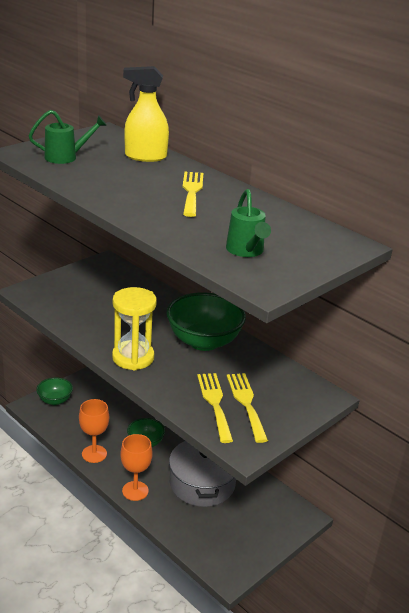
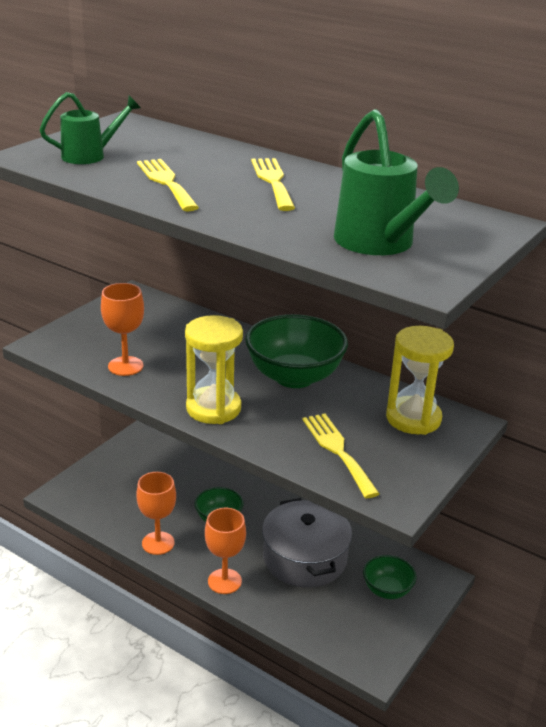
camera: 10 degrees left, 0 degrees up
(55, 400) = (86, 483): green bowl -> green bowl (387, 590)
(80, 316) = (125, 366): none -> orange goblet
(145, 157) = (192, 146): yellow spray bottle -> none
(246, 251) = (379, 244): green watering can -> green watering can, size x1.60
(246, 403) = (376, 445): yellow fork -> yellow fork (166, 182)
(284, 387) = (413, 418): none -> yellow hourglass

